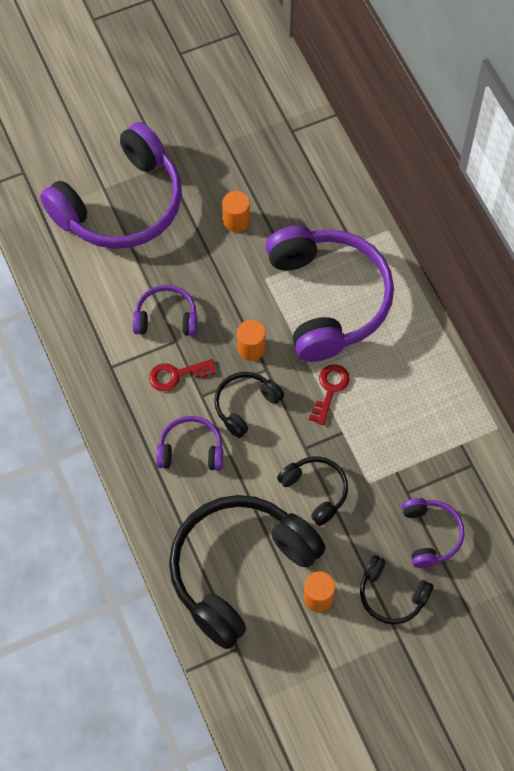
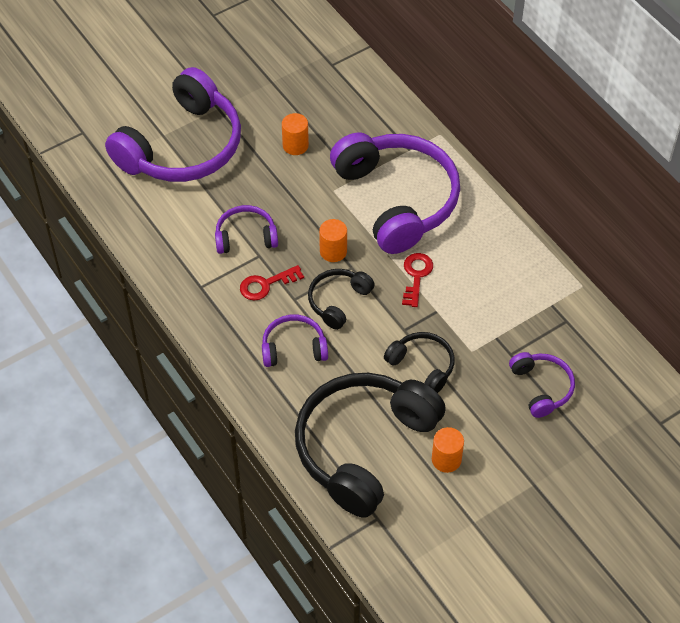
camera: 10 degrees left, 10 degrees down
(391, 595) = (517, 447): black headphones -> none

